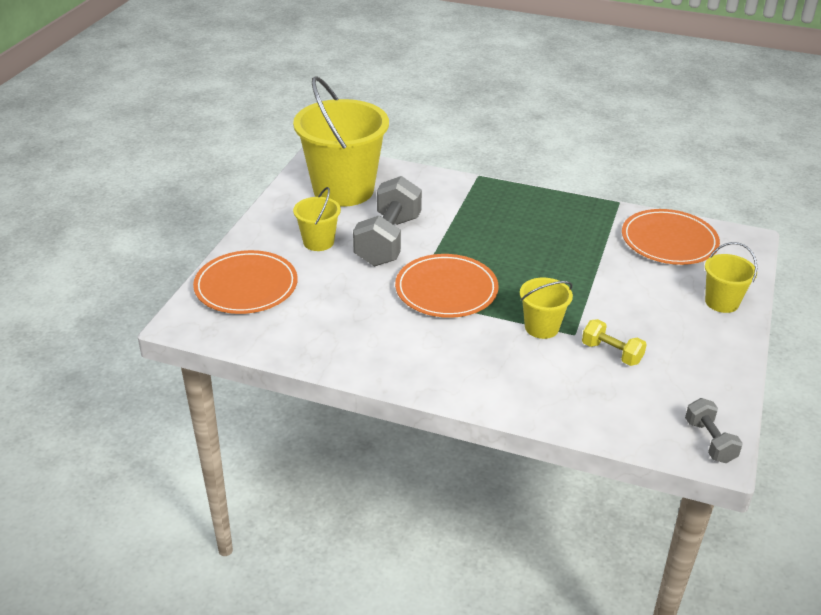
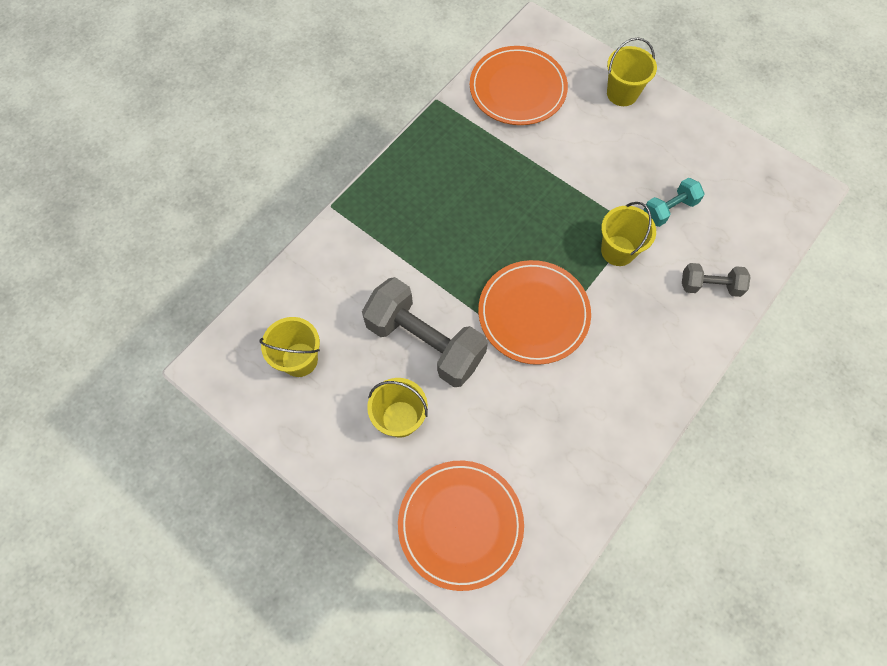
camera: 70 degrees left, 30 degrees up
(343, 190) = (299, 359): yellow bucket -> yellow bucket, size x0.47
(611, 353) = (669, 209): yellow dumbbell -> turquoise dumbbell
(709, 441) = (793, 188): grey dumbbell -> grey dumbbell (710, 286)

